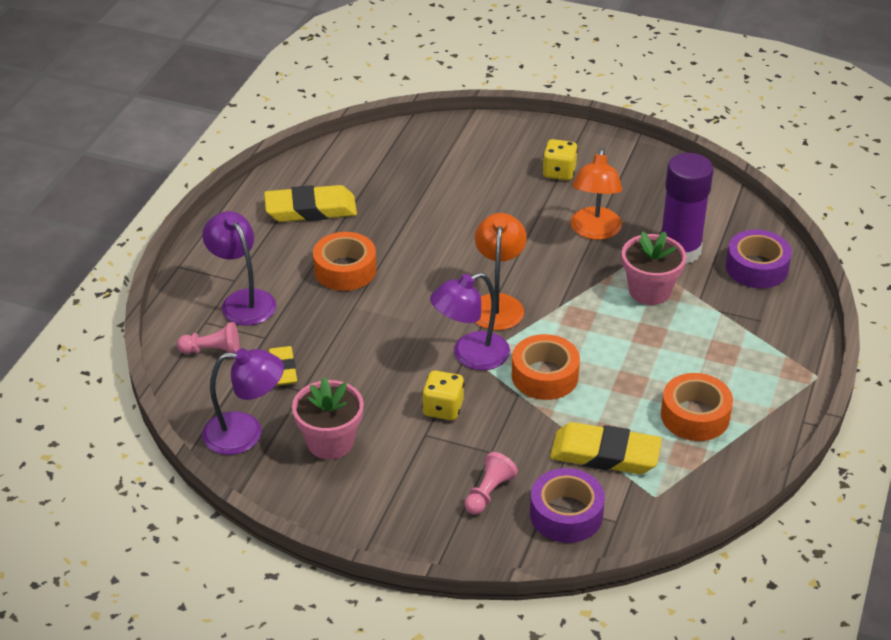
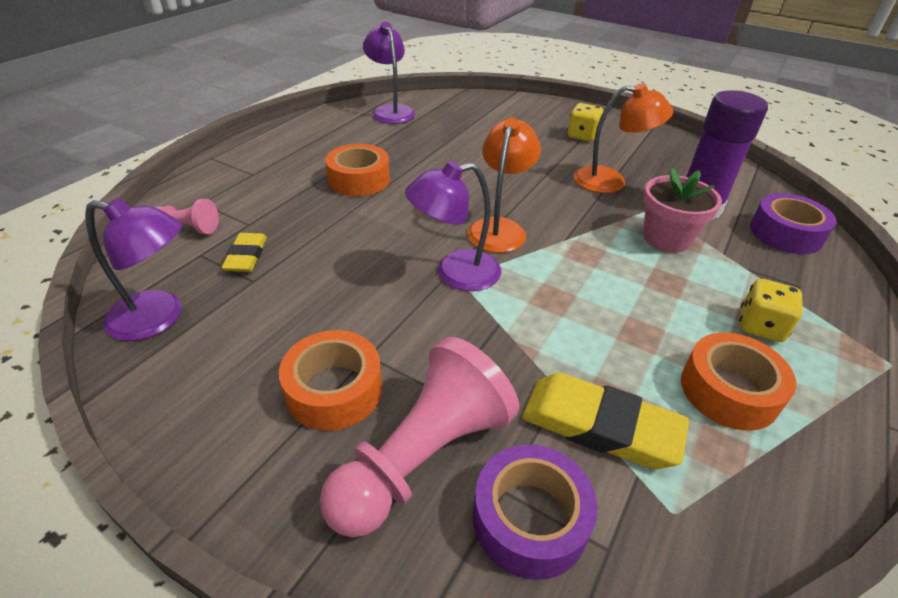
camera: 10 degrees right, 0 degrees up
(243, 300) = (248, 190): purple lamp -> purple lamp (390, 111)
(311, 209) = (352, 134): yellow eraser -> none
(330, 442) = (249, 345): pink flower pot -> none
(443, 408) = (402, 327): yellow dice -> yellow dice (760, 326)
(488, 493) = (422, 457): pink pawn -> pink pawn, size x2.06
(545, 376) = (535, 308): orange tape -> orange tape (334, 390)
(594, 231) = (610, 181): orange lamp -> orange lamp turned 105 degrees counterclockwise

